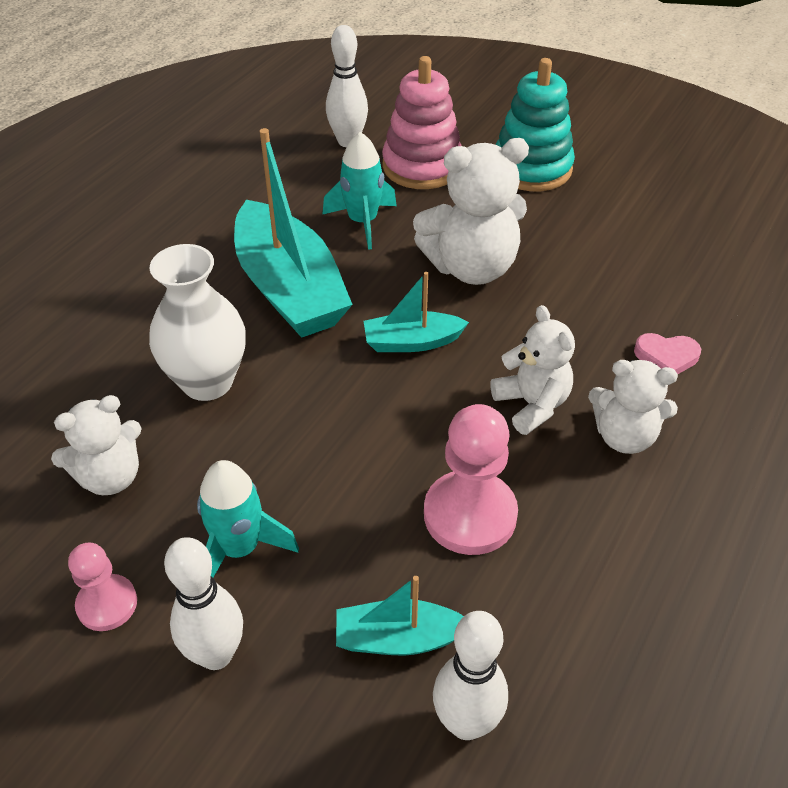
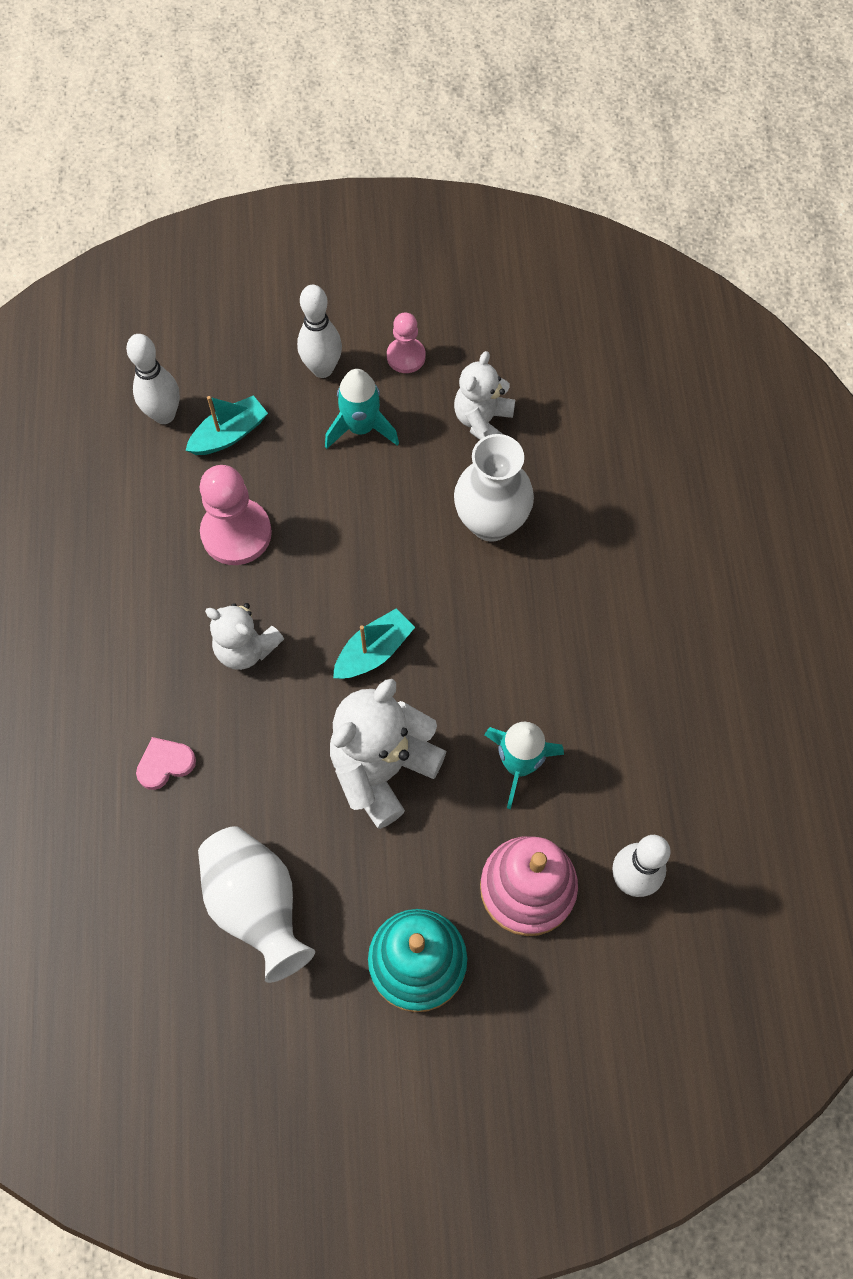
camera: 145 degrees right, 20 degrees up
(289, 289) = (512, 644): turquoise boat -> none
(624, 436) = (164, 661): white teddy bear -> none
(634, 241) = (257, 905): none -> white vase

